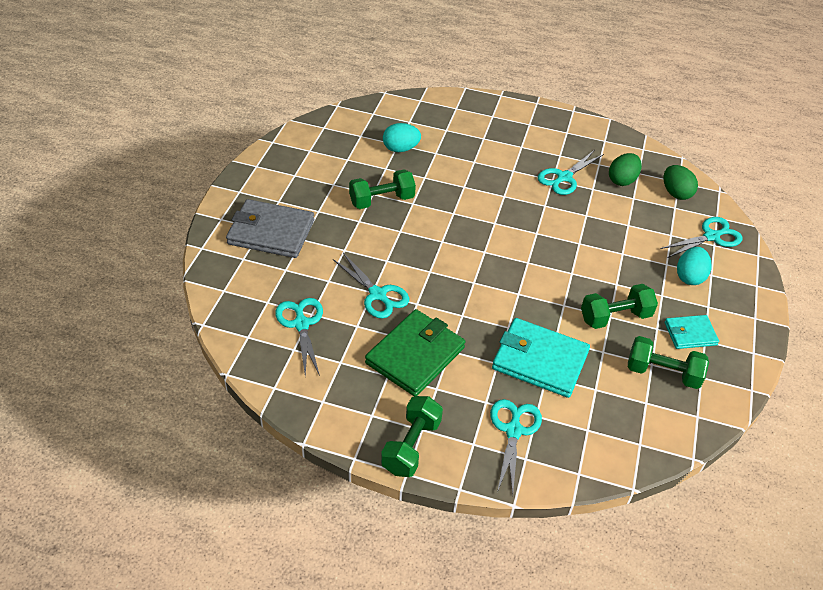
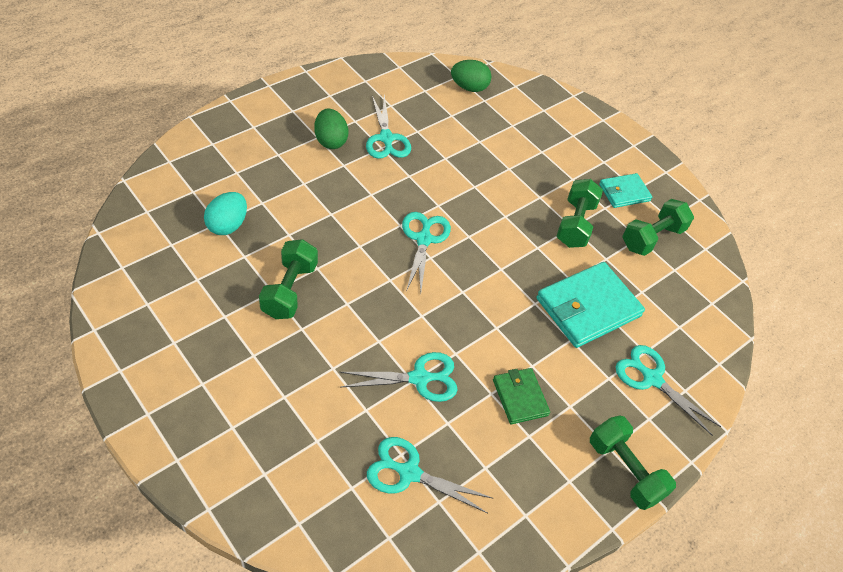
camera: 60 degrees left, 5 degrees up
(271, 232) = (246, 420): grey wallet -> none
(415, 355) = (520, 397): green wallet -> green wallet, size x0.56
(622, 180) = (424, 106): green egg -> green egg (330, 141)
(689, 277) = (566, 149): turquoise egg -> none
(690, 334) = (624, 192): turquoise wallet -> turquoise wallet turned 45 degrees clockwise
(711, 237) = (534, 105): turquoise scissors -> turquoise scissors (423, 239)

